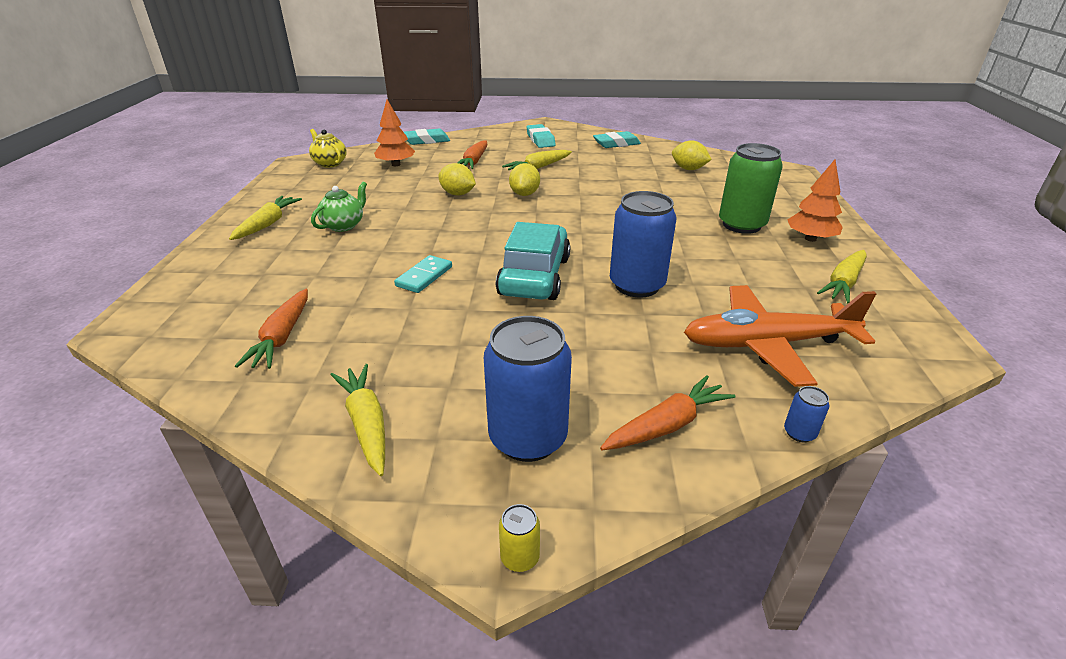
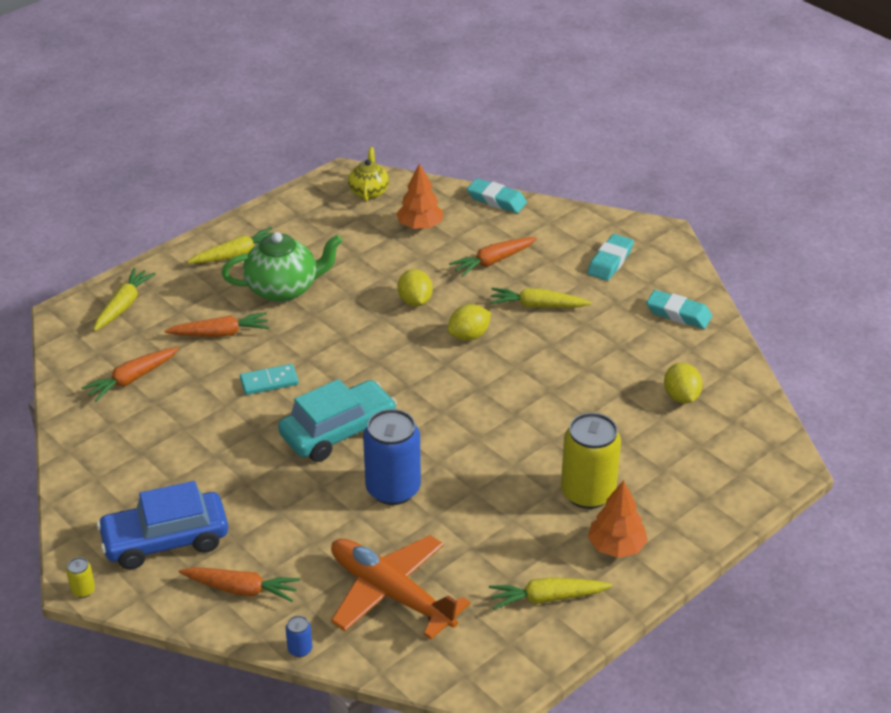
camera: 45 degrees right, 5 degrees up
(328, 269) = (220, 333): none -> orange carrot
(344, 225) = (283, 289): green teapot -> green teapot, size x1.65
(366, 424) = (105, 473): yellow carrot -> yellow carrot (123, 305)
(528, 438) = (165, 540): blue can -> blue car
(741, 225) = (588, 493): green can -> yellow can

